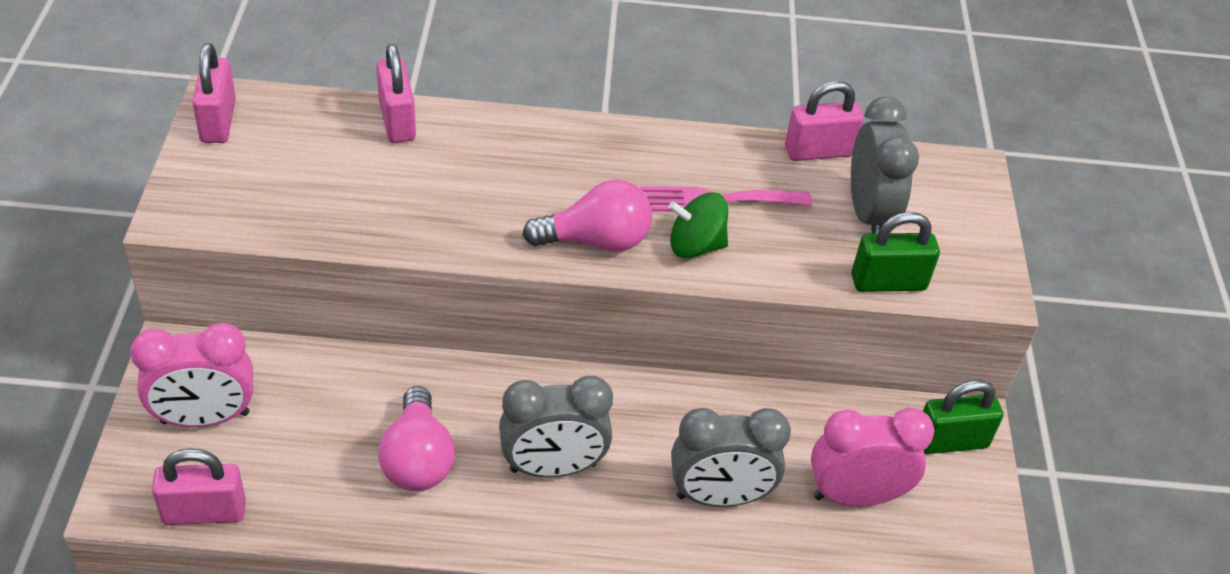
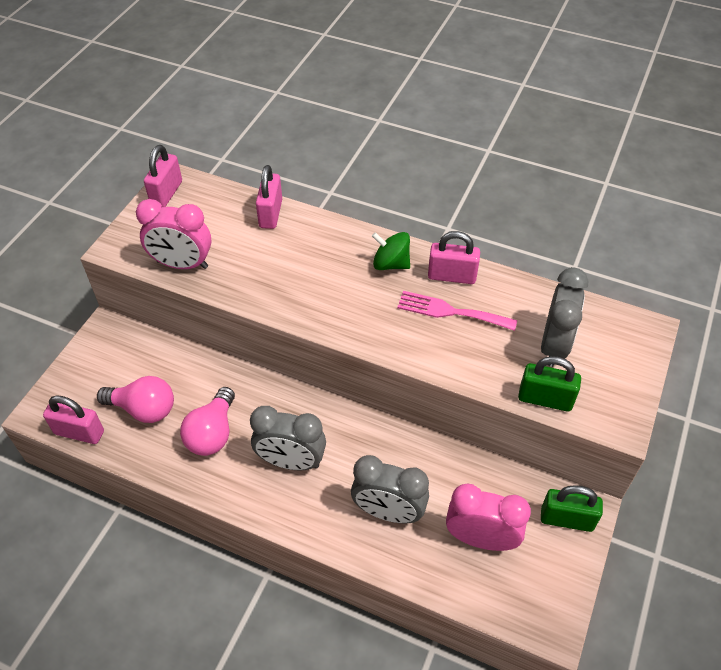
camera: 25 degrees right, 5 degrees up
(205, 418) = (105, 374): pink clock -> pink clock (182, 264)
(596, 241) = (357, 322): pink light bulb -> pink light bulb (143, 409)
(695, 246) = (421, 340): green spinning top -> green spinning top (391, 264)
(818, 151) = (539, 292): pink padlock -> pink padlock (452, 276)

